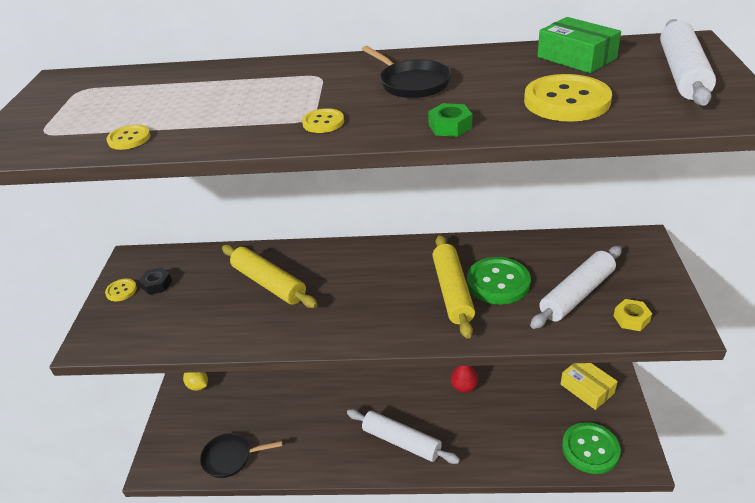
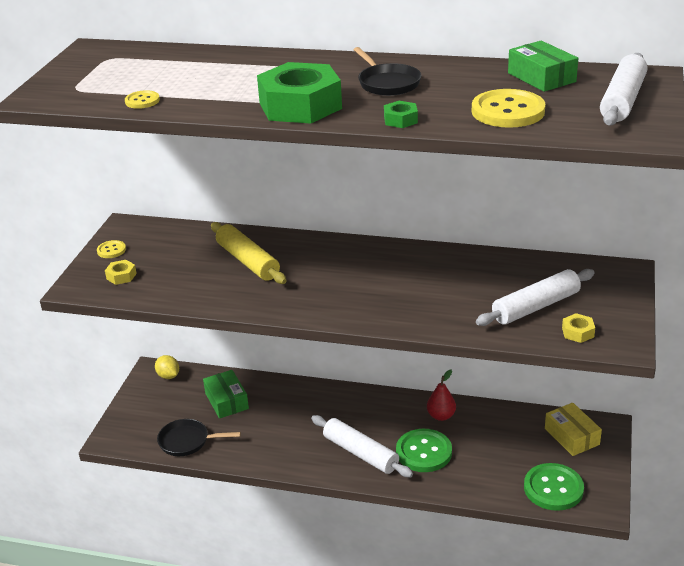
camera: 10 degrees right, 5 degrees down
(137, 321) = (121, 276): none -> yellow nut
(157, 284) = (144, 249): black nut -> none
(260, 404) = (226, 401): none -> green box
(323, 122) = (300, 106): yellow button -> green nut
(452, 291) = (417, 289): yellow rolling pin -> none
(498, 282) = (464, 288): green button -> green button (424, 452)

